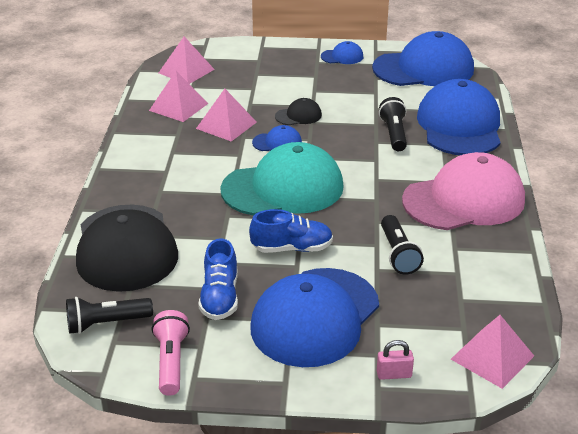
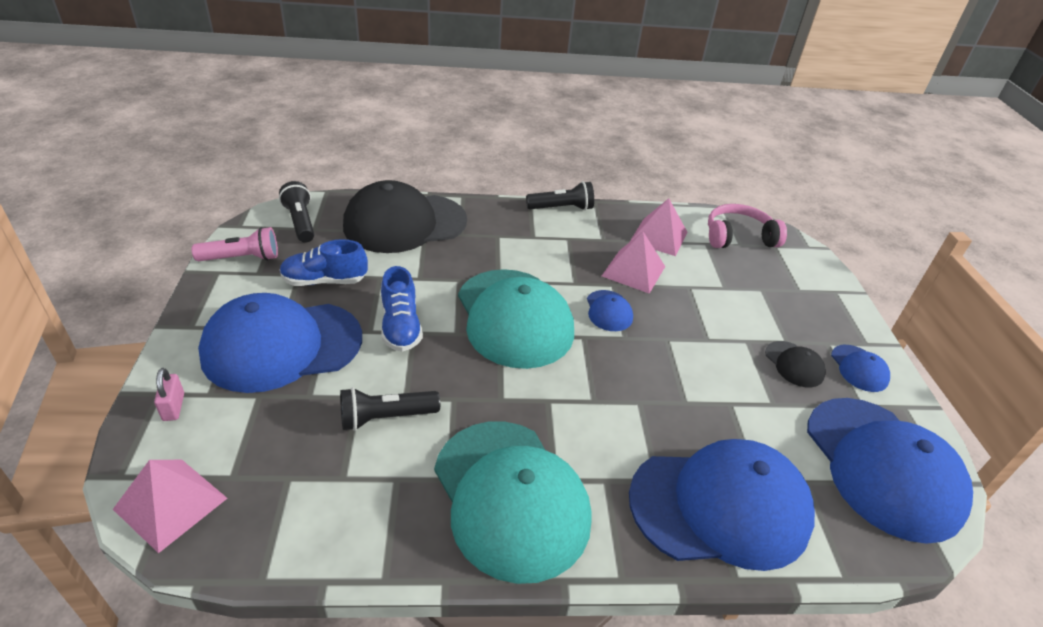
camera: 80 degrees right, 5 degrees up
(186, 71) = (738, 237): pink pyramid -> pink headphones
(298, 116) = (677, 327): black cap -> black cap (794, 364)
(315, 317) = (282, 346): blue cap -> blue cap turned 45 degrees counterclockwise
(394, 134) = (666, 422): black flashlight -> black flashlight (562, 208)
(464, 200) = (511, 497): pink cap -> turquoise cap

